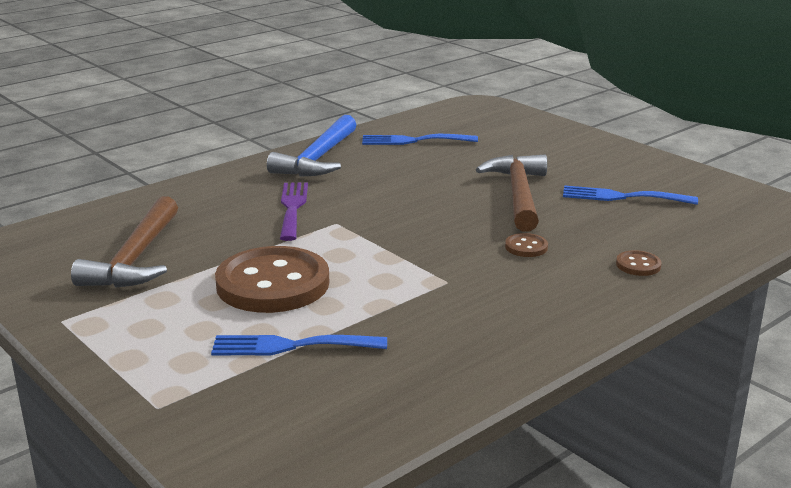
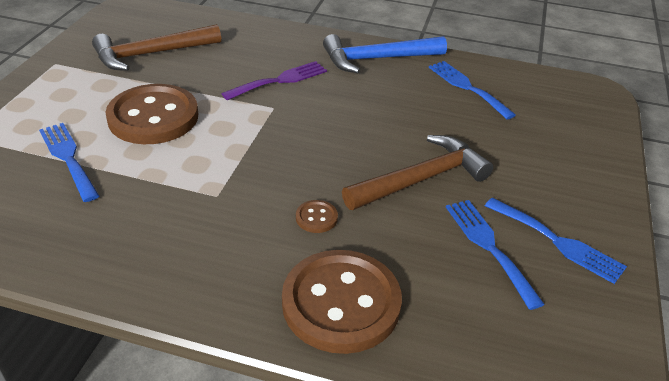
camera: 55 degrees right, 15 degrees up
(637, 174) = (558, 242): none -> blue fork
(638, 265) = (341, 303): brown button -> brown button, size x2.48

